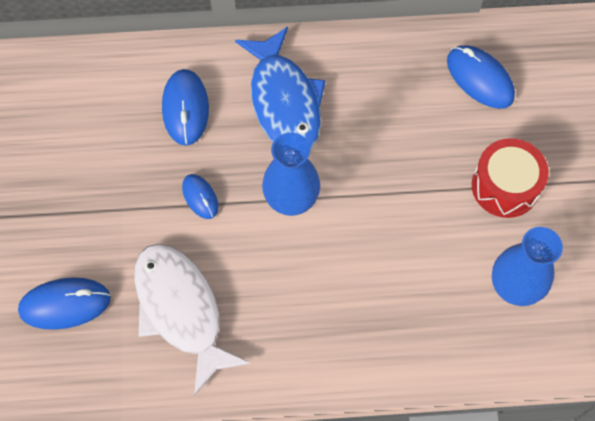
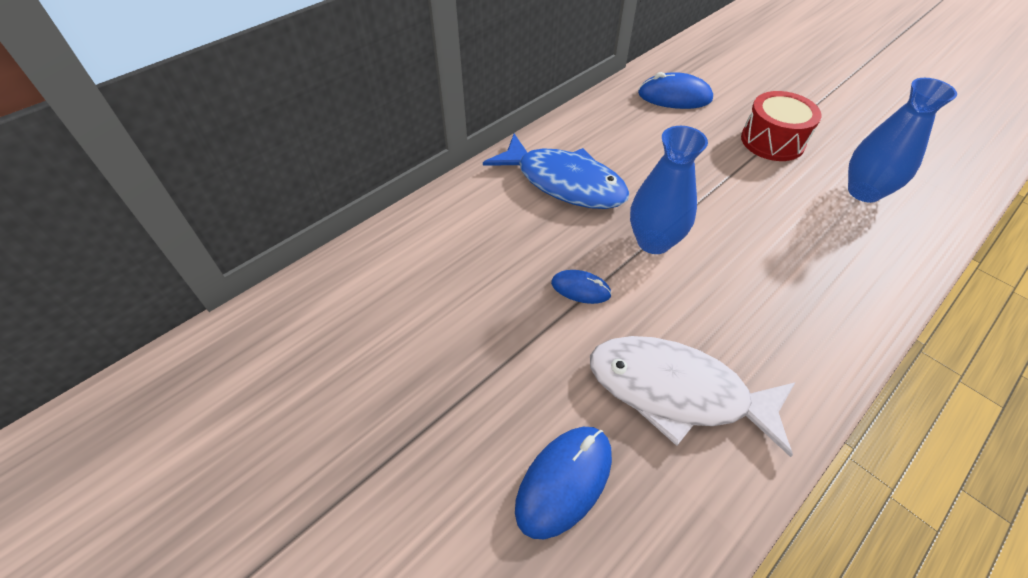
camera: 40 degrees left, 15 degrees down
(185, 108) = (491, 234): blue mouse -> none

